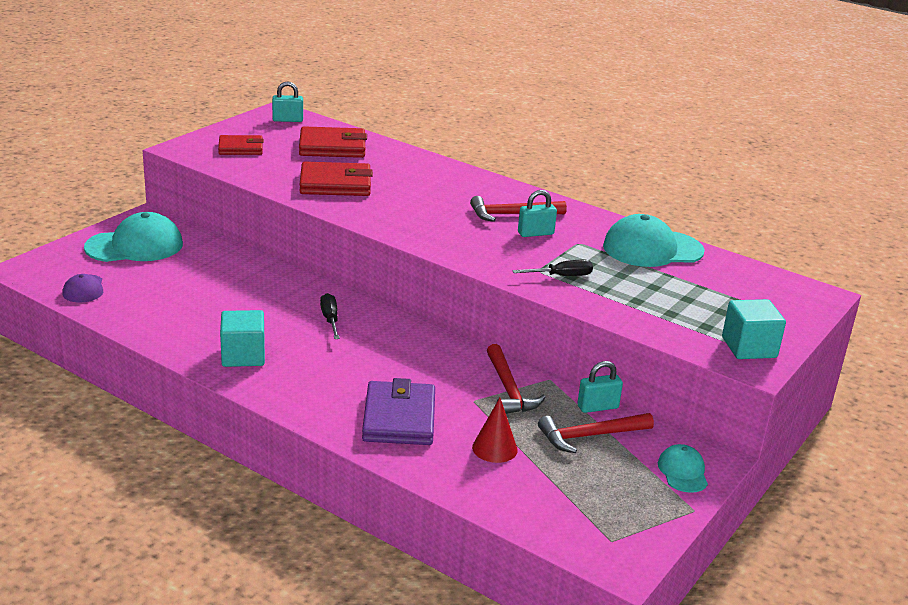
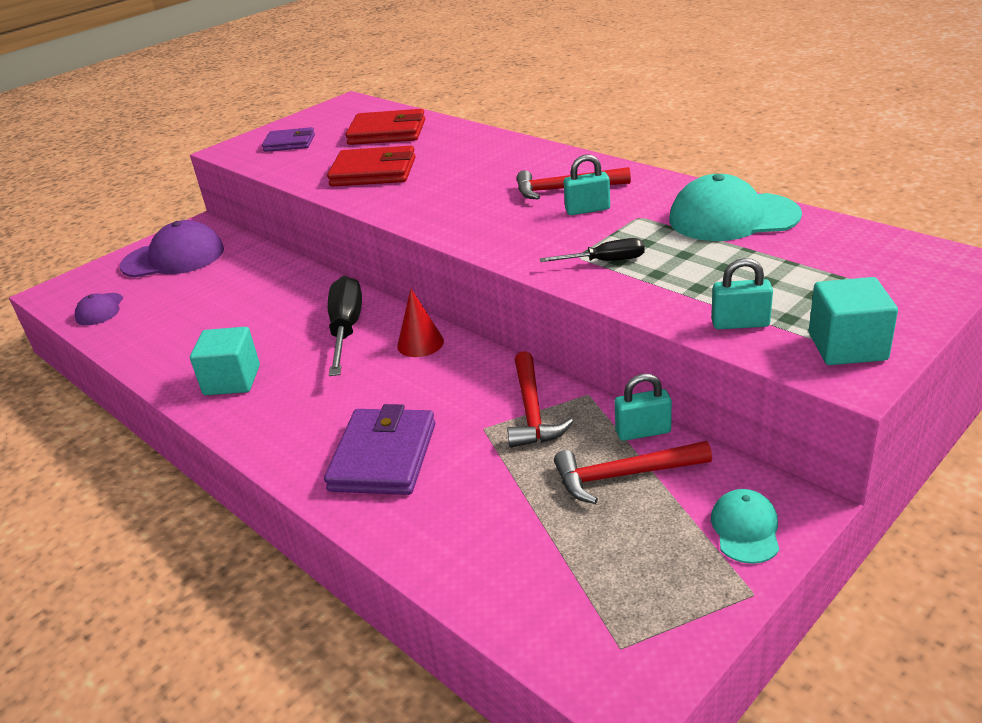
camera: 15 degrees right, 5 degrees up
(135, 246) = (173, 258): turquoise cap -> purple cap
(241, 148) = (289, 143): red wallet -> purple wallet
(287, 120) = (352, 109): turquoise padlock -> turquoise padlock (740, 323)
(330, 319) = (346, 329): black screwdriver -> black screwdriver, size x1.76
(494, 448) = (492, 497): red cone -> red cone (420, 343)

